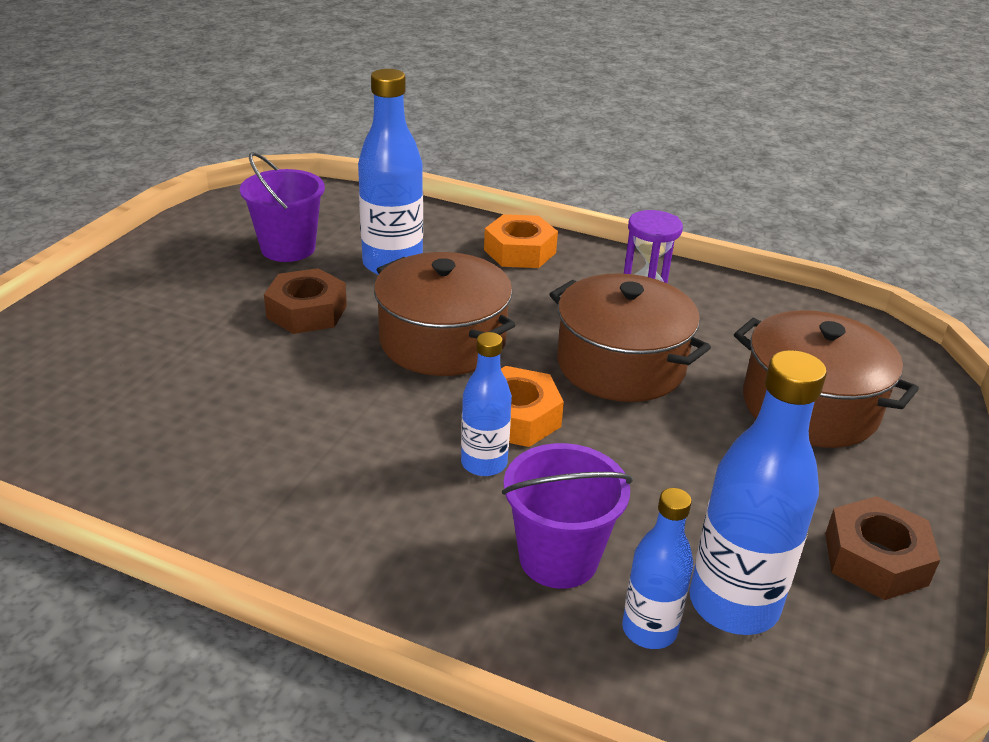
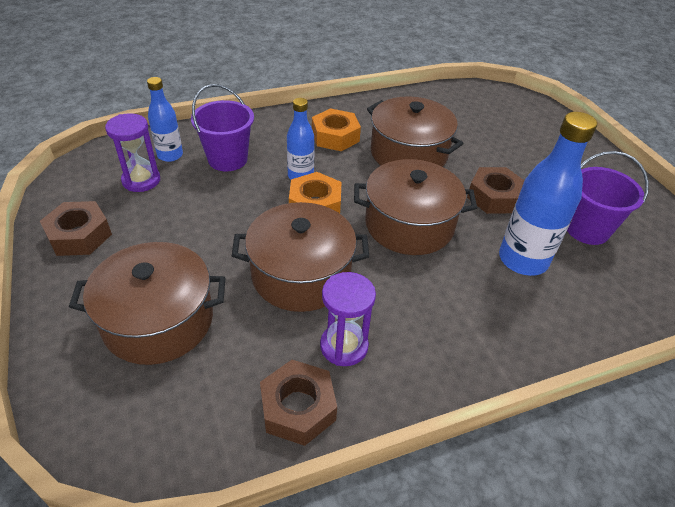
camera: 135 degrees right, 10 degrees up
(296, 406) = (408, 153): none -> brown pot
(519, 251) = (485, 338): orange nut -> orange nut (335, 136)
(722, 295) = (298, 408): none -> brown nut
(733, 604) = (141, 180): blue bottle -> purple hourglass

